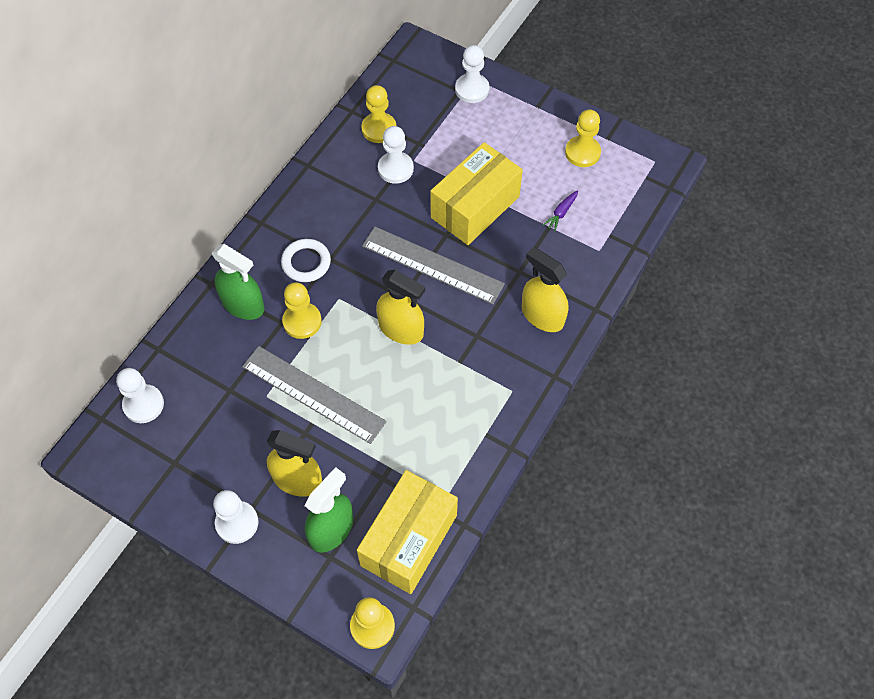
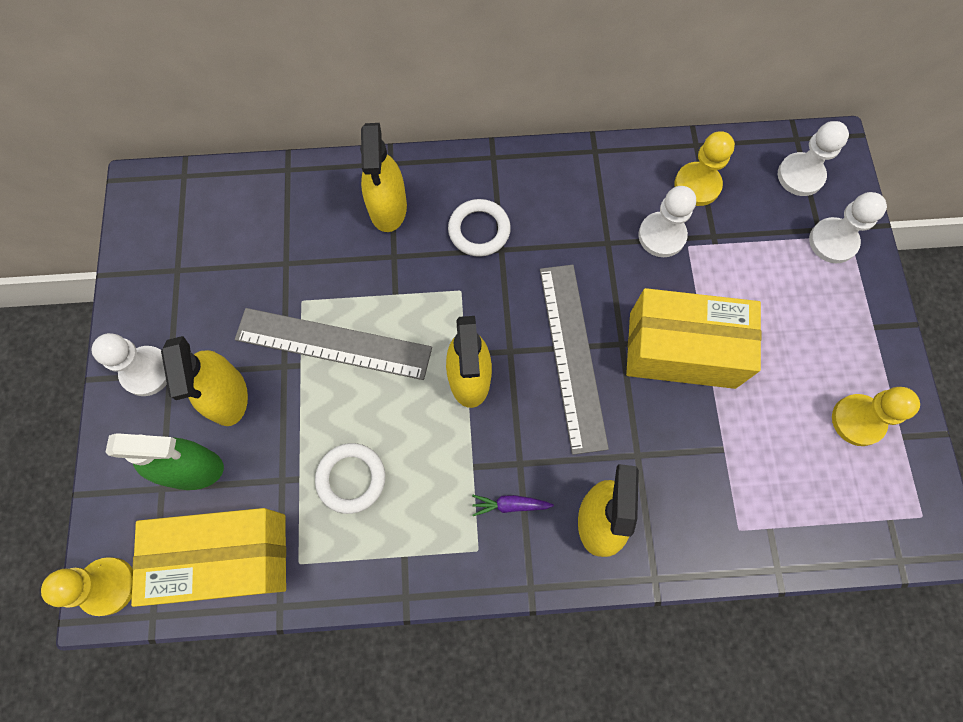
camera: 55 degrees right, 10 degrees up
(143, 404) = (220, 200): white pawn -> white pawn (800, 176)
(243, 304) = (388, 207): green spray bottle -> yellow spray bottle
(302, 321) = (408, 274): yellow pawn -> none
(313, 394) = (333, 343): grey ruler -> grey ruler turned 75 degrees counterclockwise
(413, 436) = (351, 478): none -> white ring
(561, 213) = (753, 451): purple carrot -> purple carrot (510, 505)

